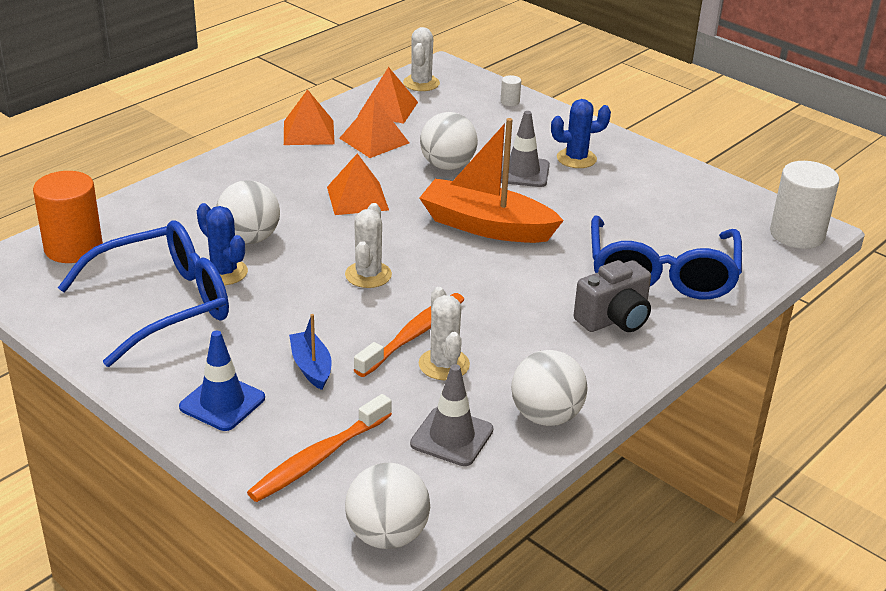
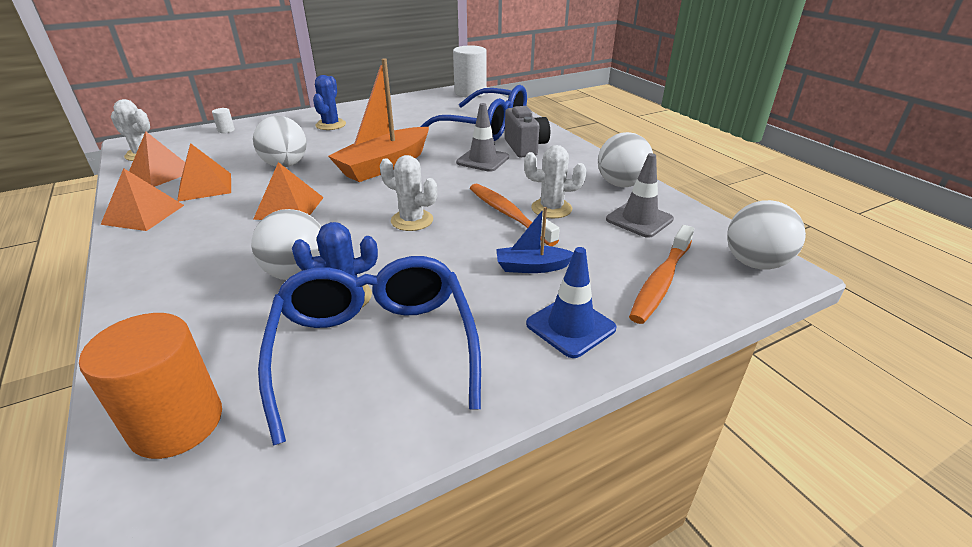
camera: 70 degrees left, 0 degrees up
(318, 458) = (661, 281): orange toothbrush -> orange toothbrush turned 60 degrees clockwise
(522, 172) = (327, 142): grey traffic cone -> grey traffic cone (483, 160)

